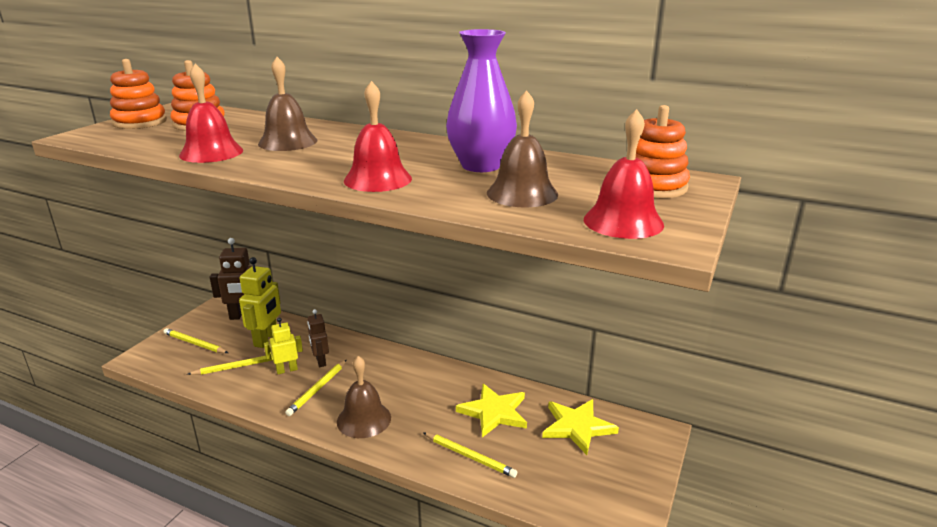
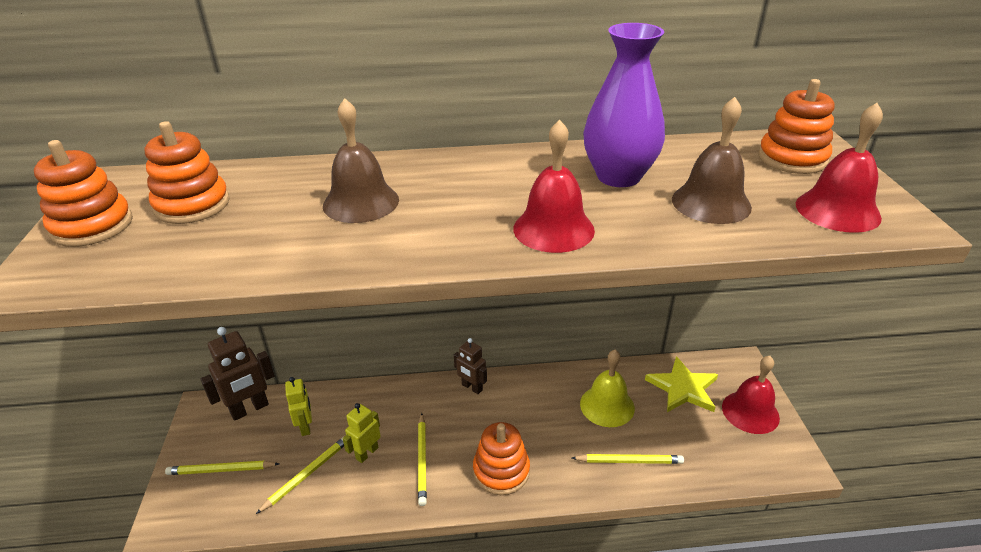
camera: 30 degrees left, 10 degrees up
(211, 152) = (292, 250): red bell -> red bell (750, 412)
(266, 339) = (306, 426): yellow robot -> yellow robot, size x0.63
(320, 361) = (393, 426): brown robot -> brown robot (472, 387)
(364, 419) = (501, 471): brown bell -> orange stacking toy
(494, 412) = (607, 405): yellow star -> yellow bell

